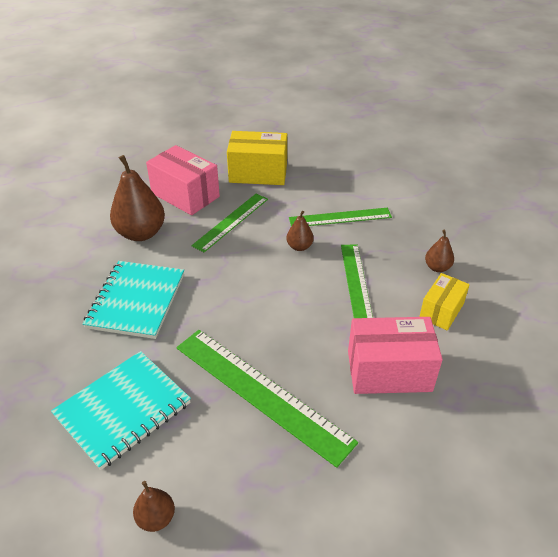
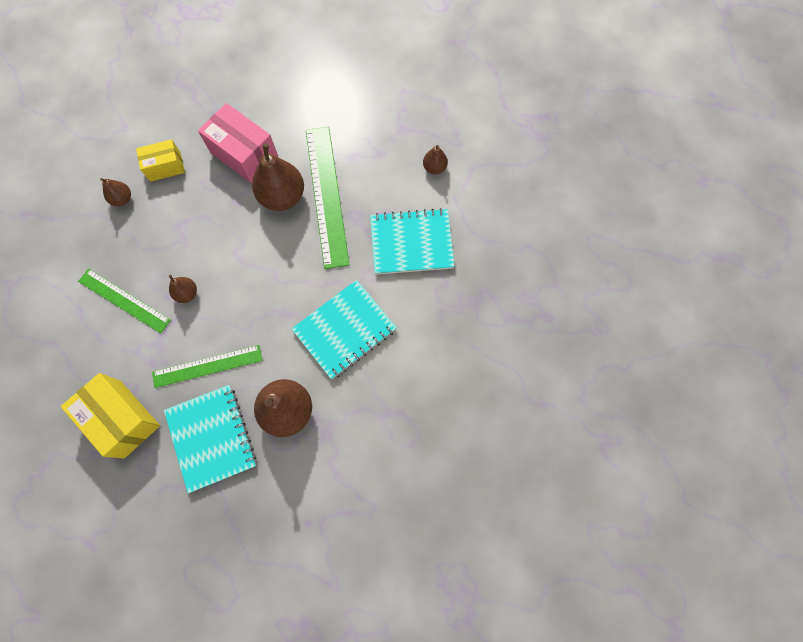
camera: 140 degrees left, 30 degrees up
(185, 195) = (211, 438): pink box -> turquoise notebook
(305, 361) = (282, 196): none -> brown pear
(356, 282) = (188, 229): green ruler -> none

